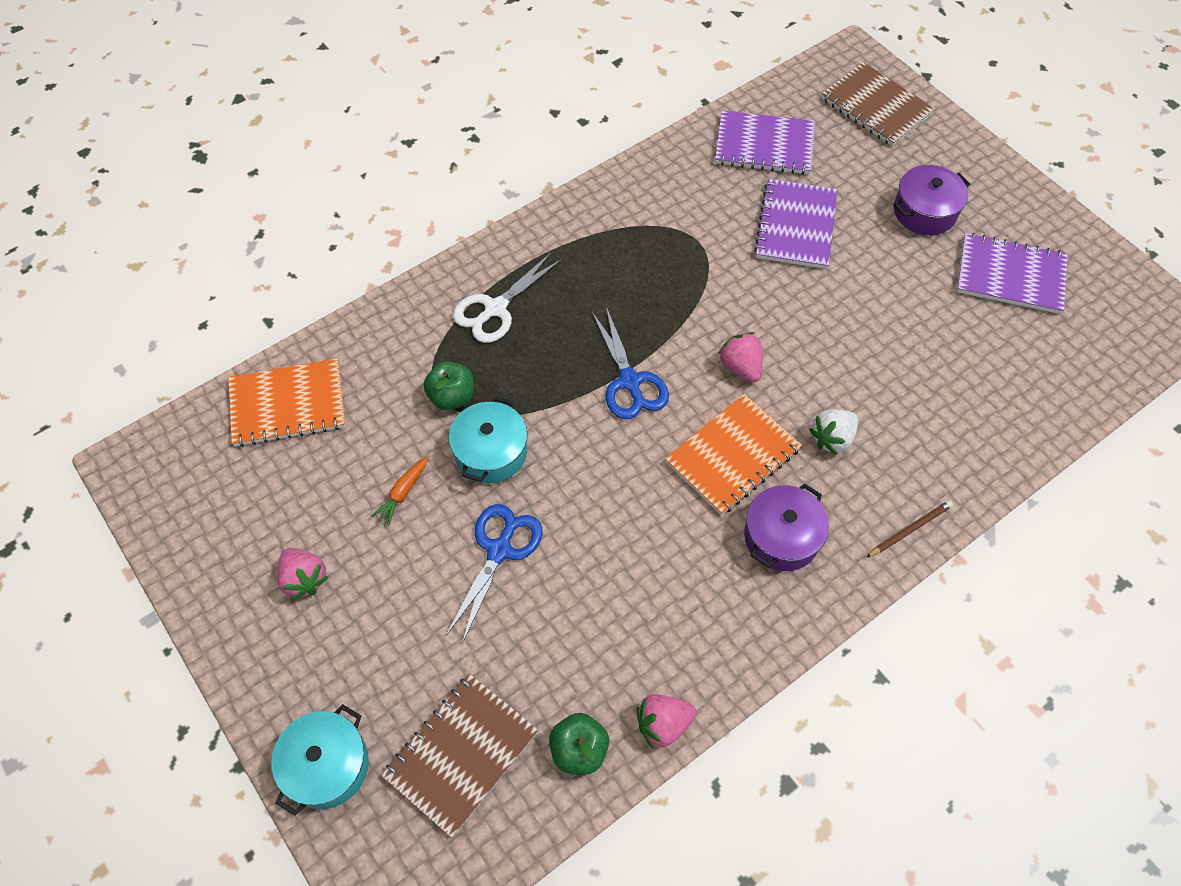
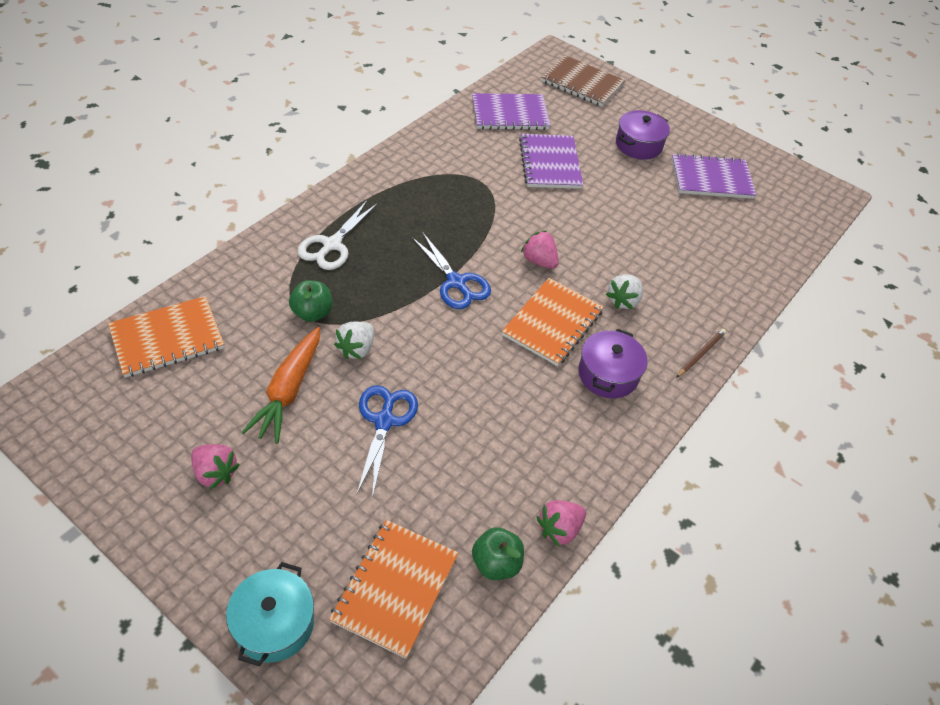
camera: 20 degrees left, 10 degrees down
(403, 493) = (288, 391): orange carrot -> orange carrot, size x1.97
(461, 754) = (395, 588): brown notebook -> orange notebook
(491, 452) = (356, 349): turquoise pot -> white strawberry

